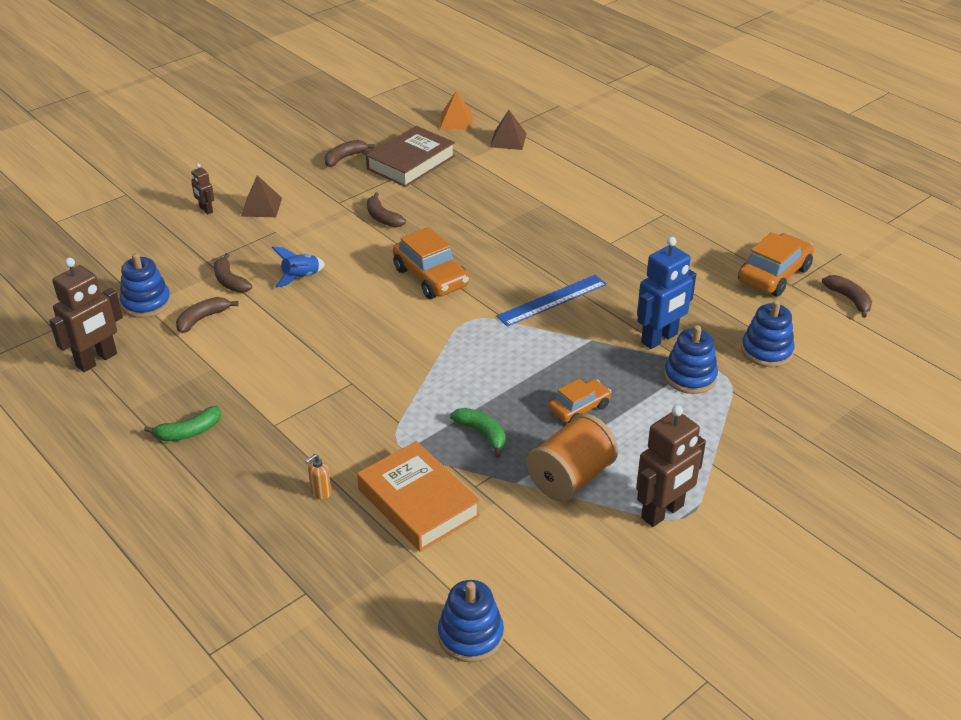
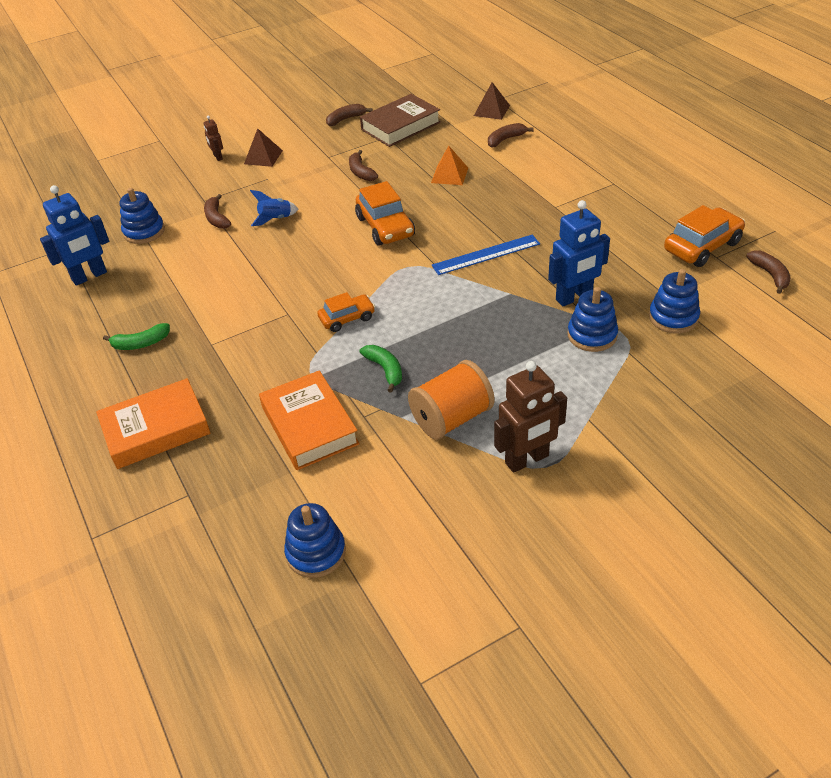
camera: 15 degrees right, 5 degrees up
(97, 360) = (89, 276): brown robot -> blue robot
(202, 319) = (184, 248): brown banana -> brown banana (505, 139)
(242, 526) = (156, 429): none -> orange book
(321, 492) = (230, 407): orange soap dispenser -> none
(456, 121) = (451, 92): orange pyramid -> orange pyramid (449, 175)
(579, 408) = (480, 355): orange car -> orange car (347, 318)

